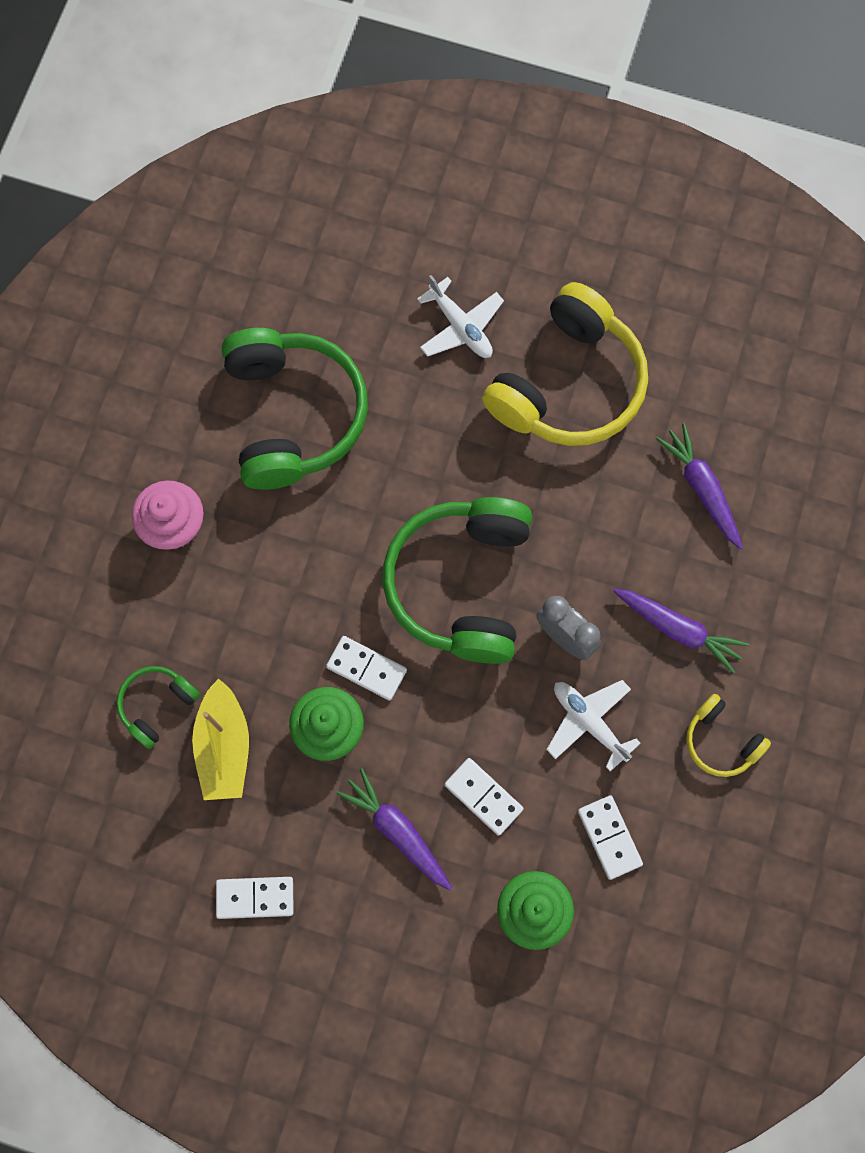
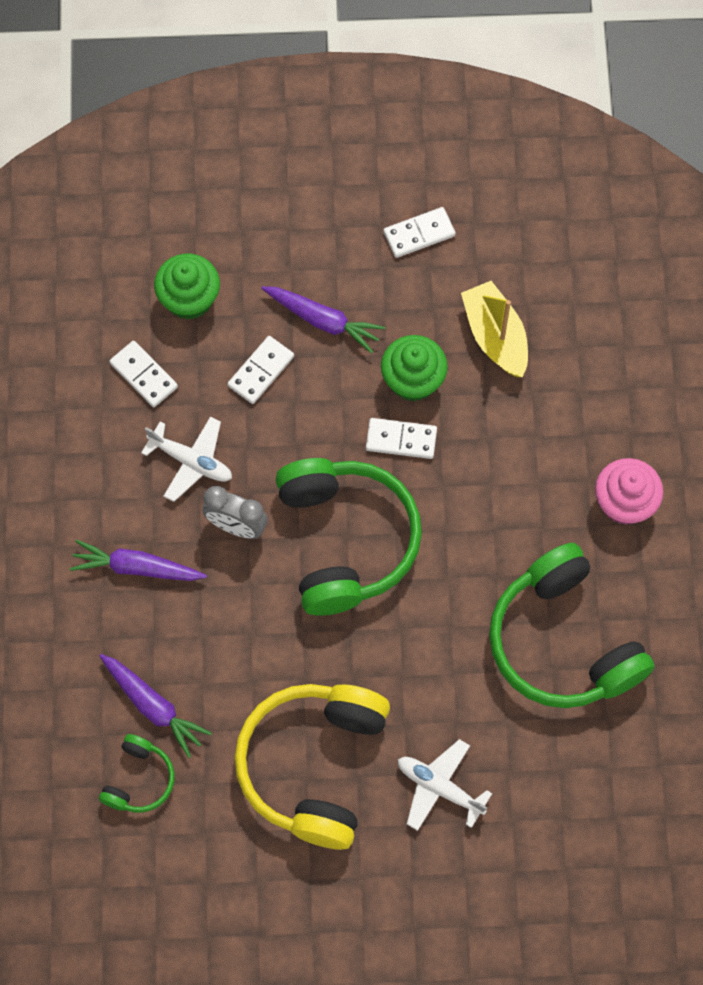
camera: 160 degrees right, 5 degrees down
(157, 705) = (567, 349): green headphones -> green headphones (139, 780)
(483, 796) = (261, 371): white domino -> white domino turned 75 degrees counterclockwise
(720, 741) = (71, 485): yellow headphones -> none

